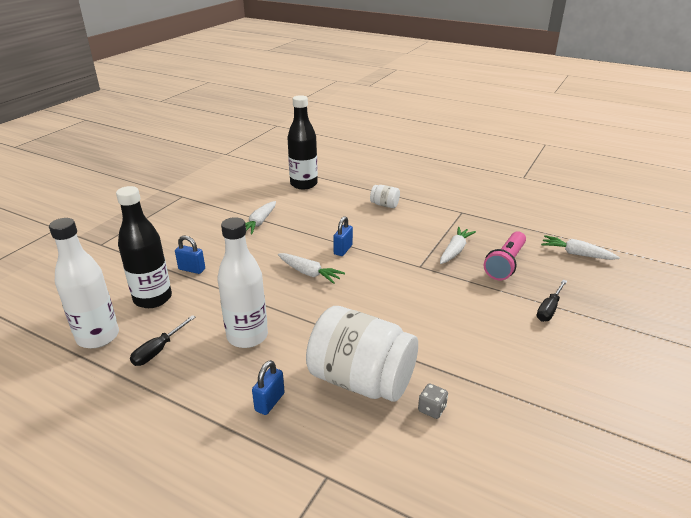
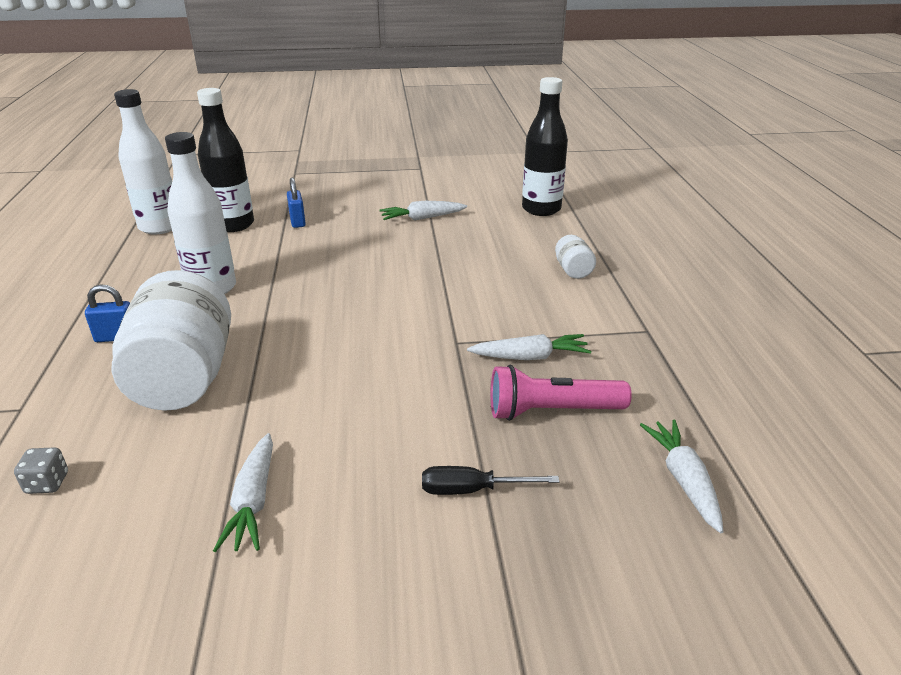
camera: 55 degrees right, 0 degrees up
(158, 350) = (159, 257): black screwdriver -> none
(309, 273) = (356, 279): white carrot -> white carrot (253, 501)
(343, 250) = (429, 280): blue padlock -> none
(432, 409) = (160, 445): grey dice -> grey dice (47, 483)

